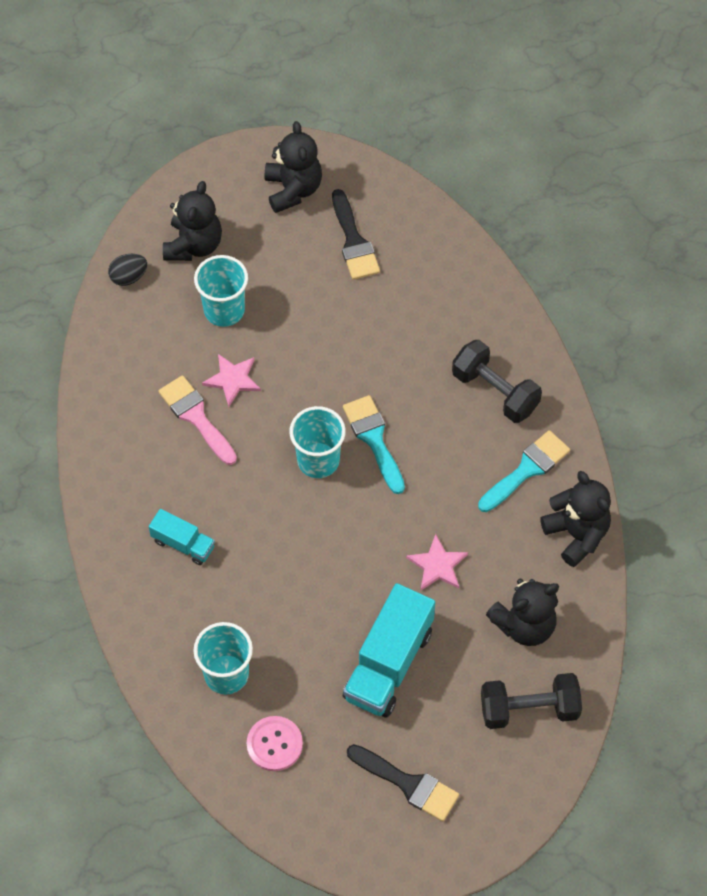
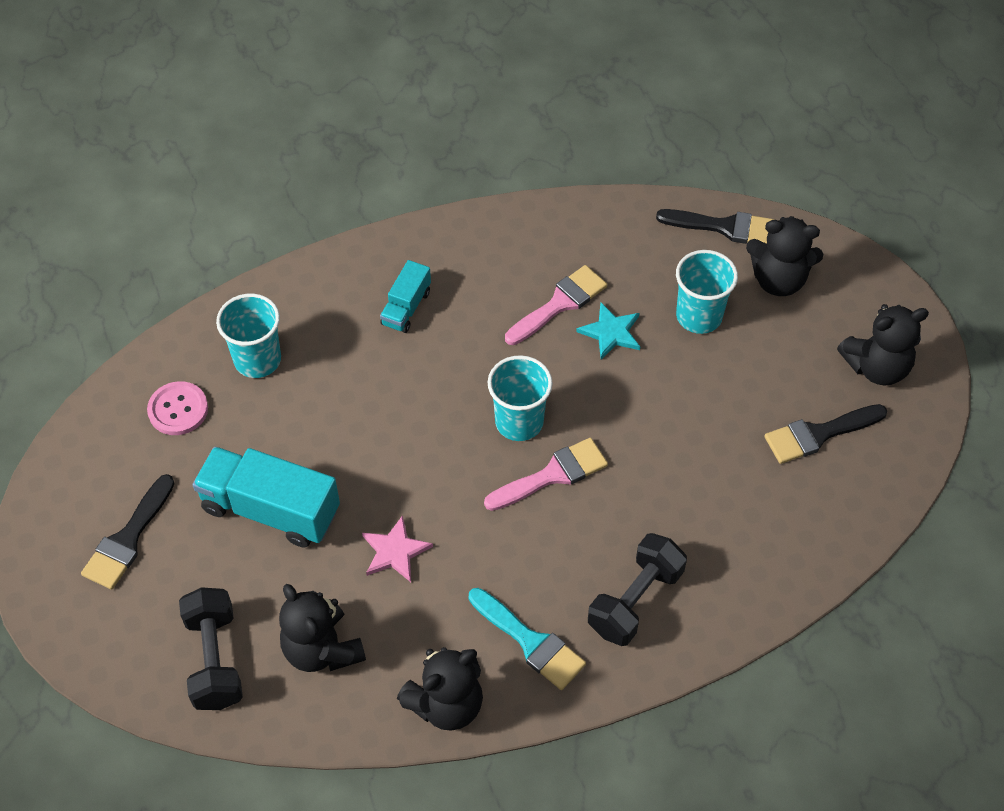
camera: 85 degrees right, 5 degrees down
(128, 277) = (724, 227): black egg -> black brush
(232, 379) = (611, 332): pink star -> turquoise star
(374, 439) = (552, 475): turquoise brush -> pink brush

